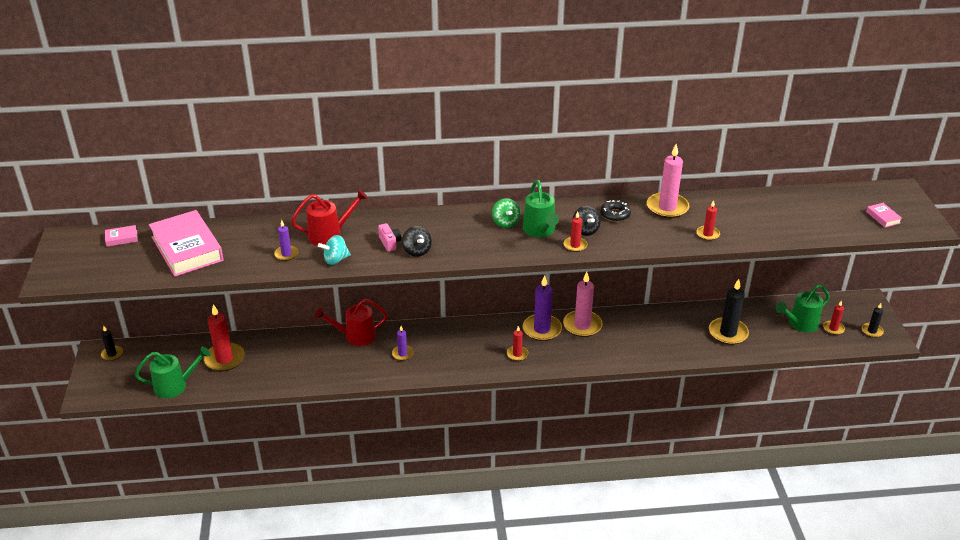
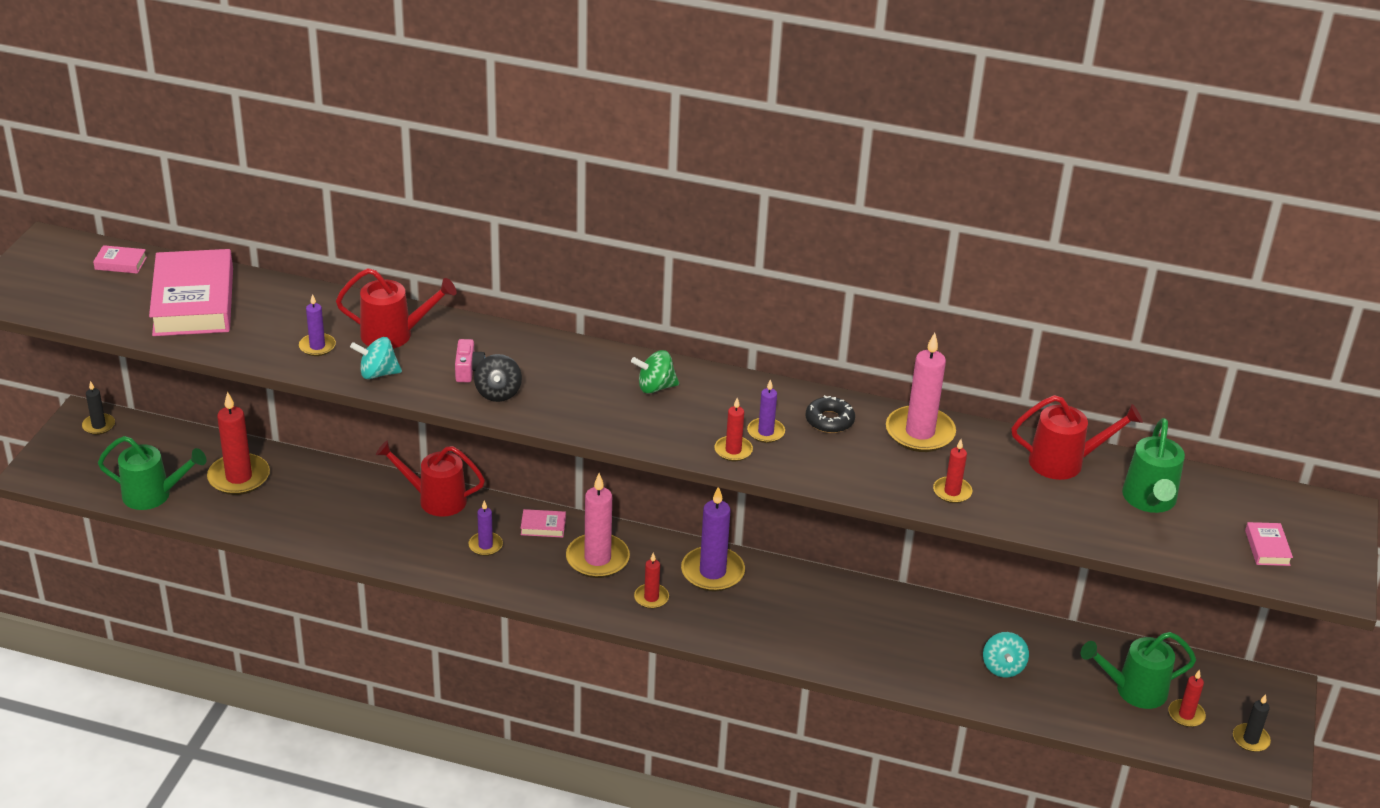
camera: 20 degrees right, 0 degrees up
(429, 333) = (543, 526): none -> pink book
(505, 223) = (655, 387): green spinning top -> green spinning top turned 75 degrees clockwise
(540, 231) = (697, 414): green watering can -> green watering can (1149, 501)
(582, 325) = (778, 585): pink candle -> pink candle (597, 559)
(585, 230) = (765, 432): black spinning top -> purple candle
(728, 333) = (1003, 667): black candle -> turquoise spinning top
(752, 202) = (1065, 462): none -> red watering can

